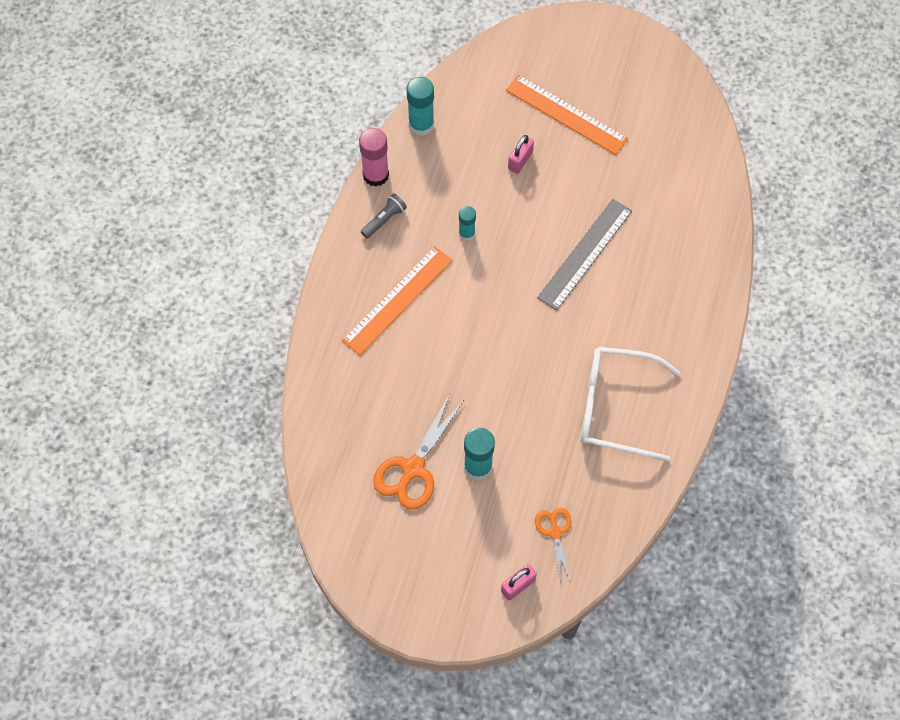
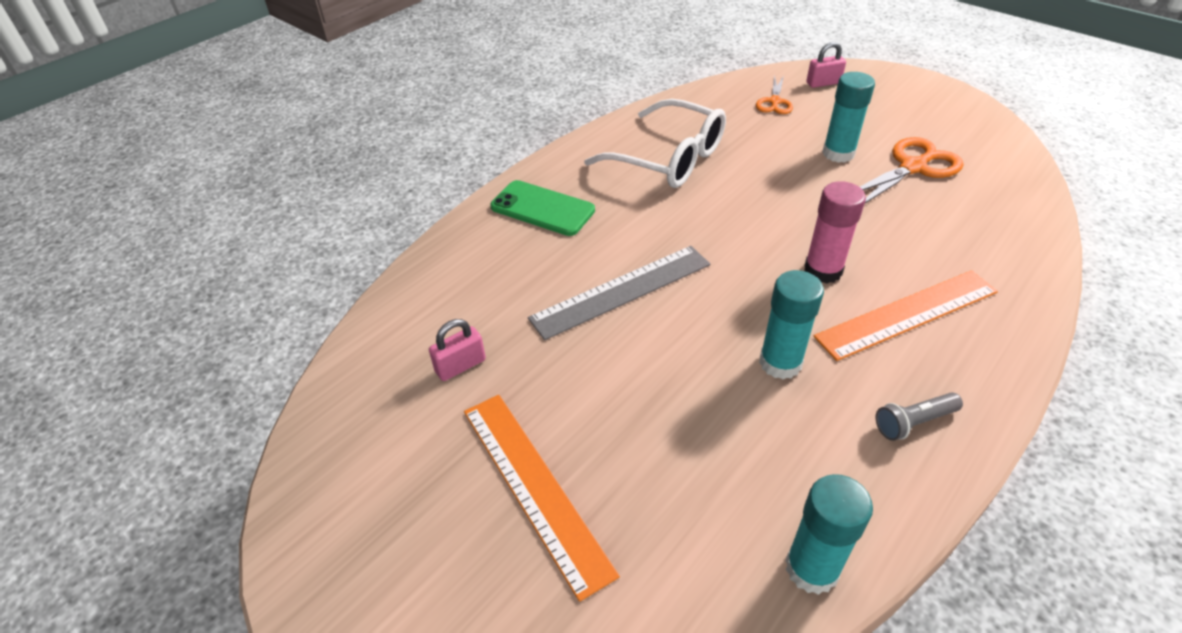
camera: 155 degrees left, 20 degrees down
(376, 175) = (920, 501): pink glue stick -> pink glue stick (823, 270)
(466, 233) = (780, 363): turquoise glue stick -> turquoise glue stick, size x1.63
(520, 160) = (652, 438): pink padlock -> pink padlock (460, 366)
(682, 311) = (542, 208): none -> green phone

